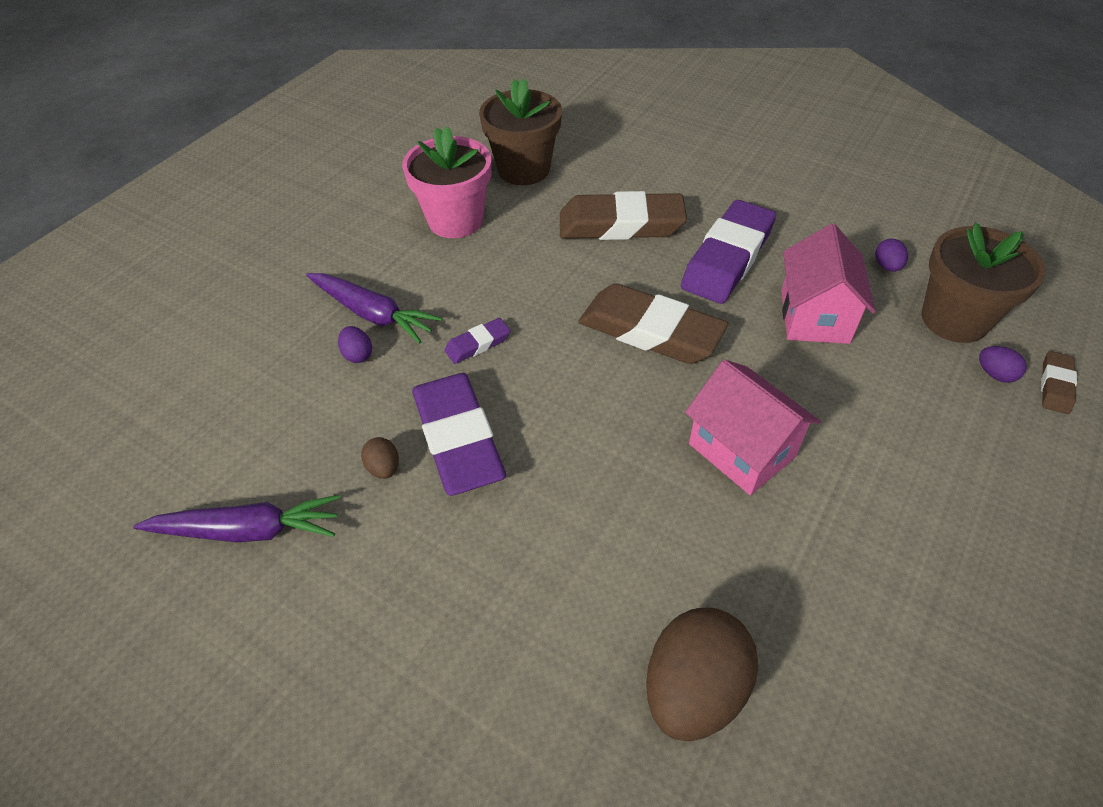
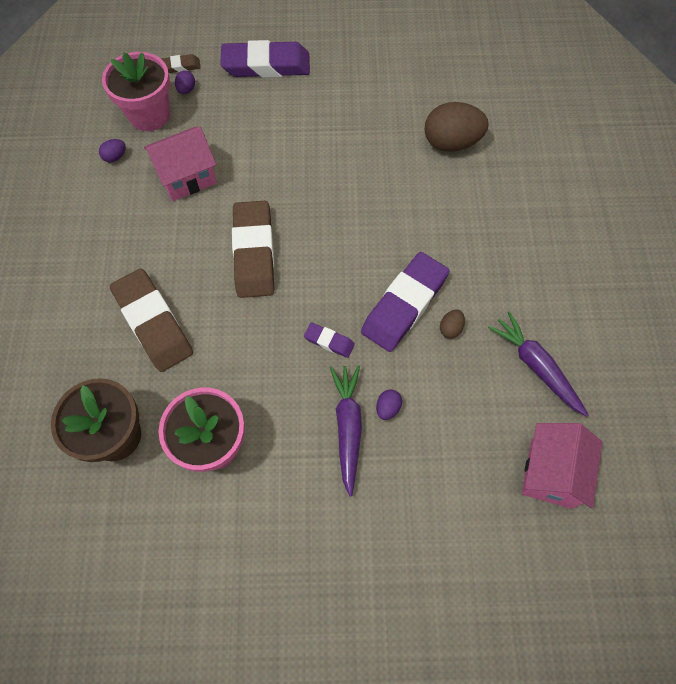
camera: 125 degrees left, 15 degrees up
(727, 258) = (155, 241): purple eraser -> purple eraser (266, 65)
(741, 450) = (315, 173): pink house -> pink house (551, 473)
(954, 319) = (149, 115): brown flower pot -> pink flower pot

